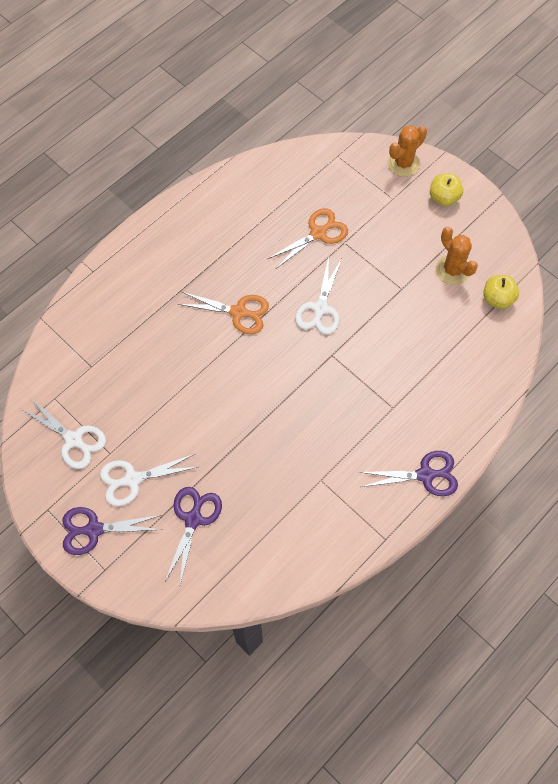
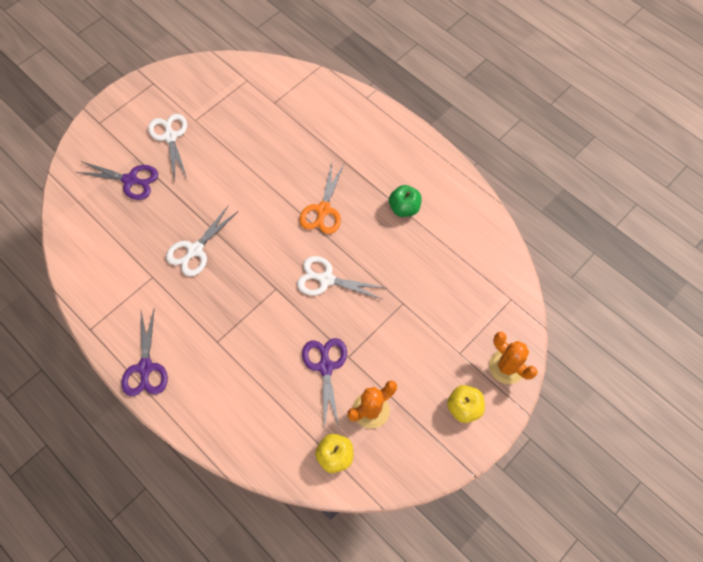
camera: 90 degrees right, 0 degrees up
(73, 440) = (209, 95): white scissors -> white scissors (195, 250)
(94, 529) = (132, 114): purple scissors -> purple scissors (325, 367)
(238, 238) = (404, 208): none -> green apple
(318, 233) = (412, 279): orange scissors -> none

